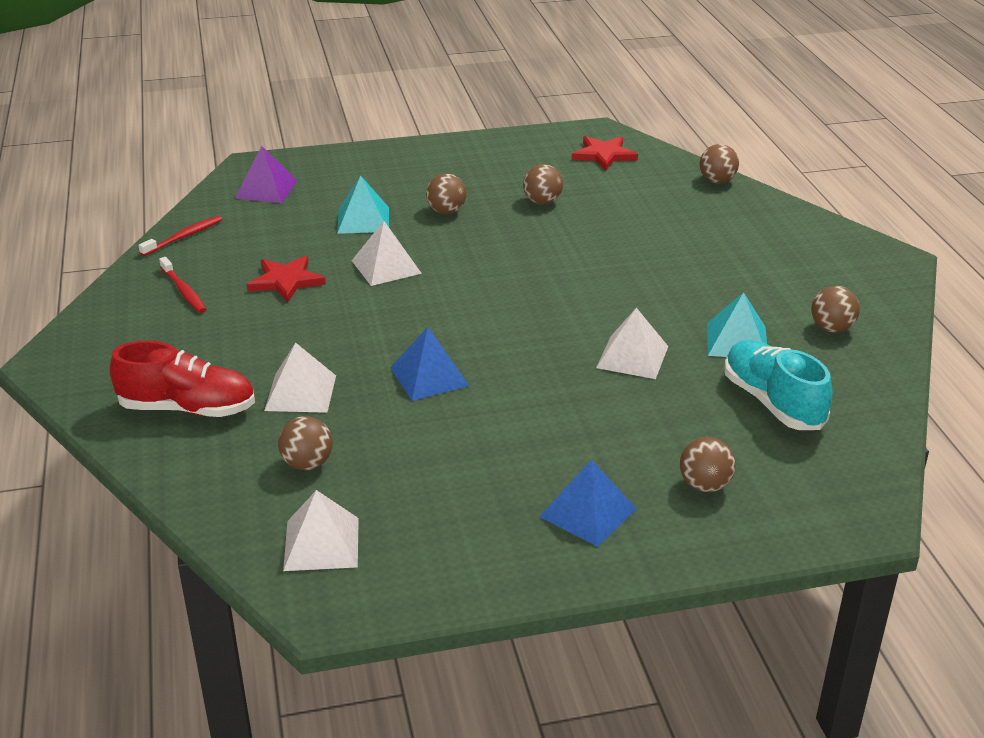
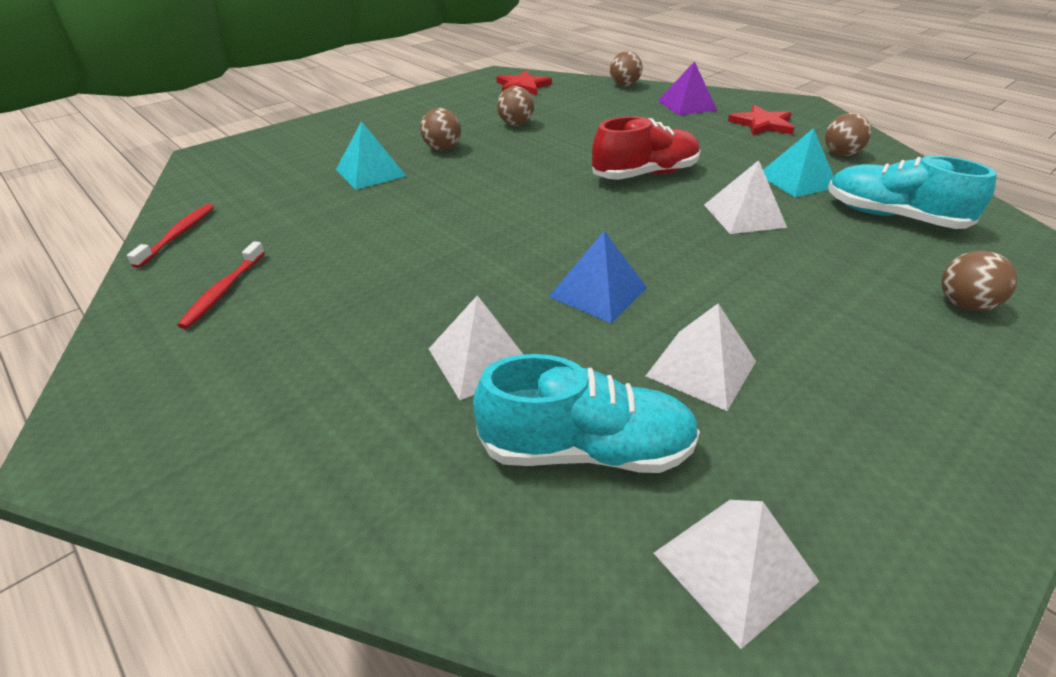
camera: 30 degrees left, 5 degrees up
(183, 291) = (224, 290): red toothbrush -> red toothbrush turned 75 degrees clockwise
(188, 408) = (354, 438): red shoe -> red shoe (645, 174)
(266, 189) = (241, 170): purple pyramid -> purple pyramid (686, 105)
(286, 281) = (343, 245): red star -> red star (762, 124)
(307, 464) = (586, 450): brown ball -> turquoise shoe
(386, 267) = (436, 205): white pyramid -> white pyramid (701, 368)
(588, 512) = (925, 375): blue pyramid -> none

